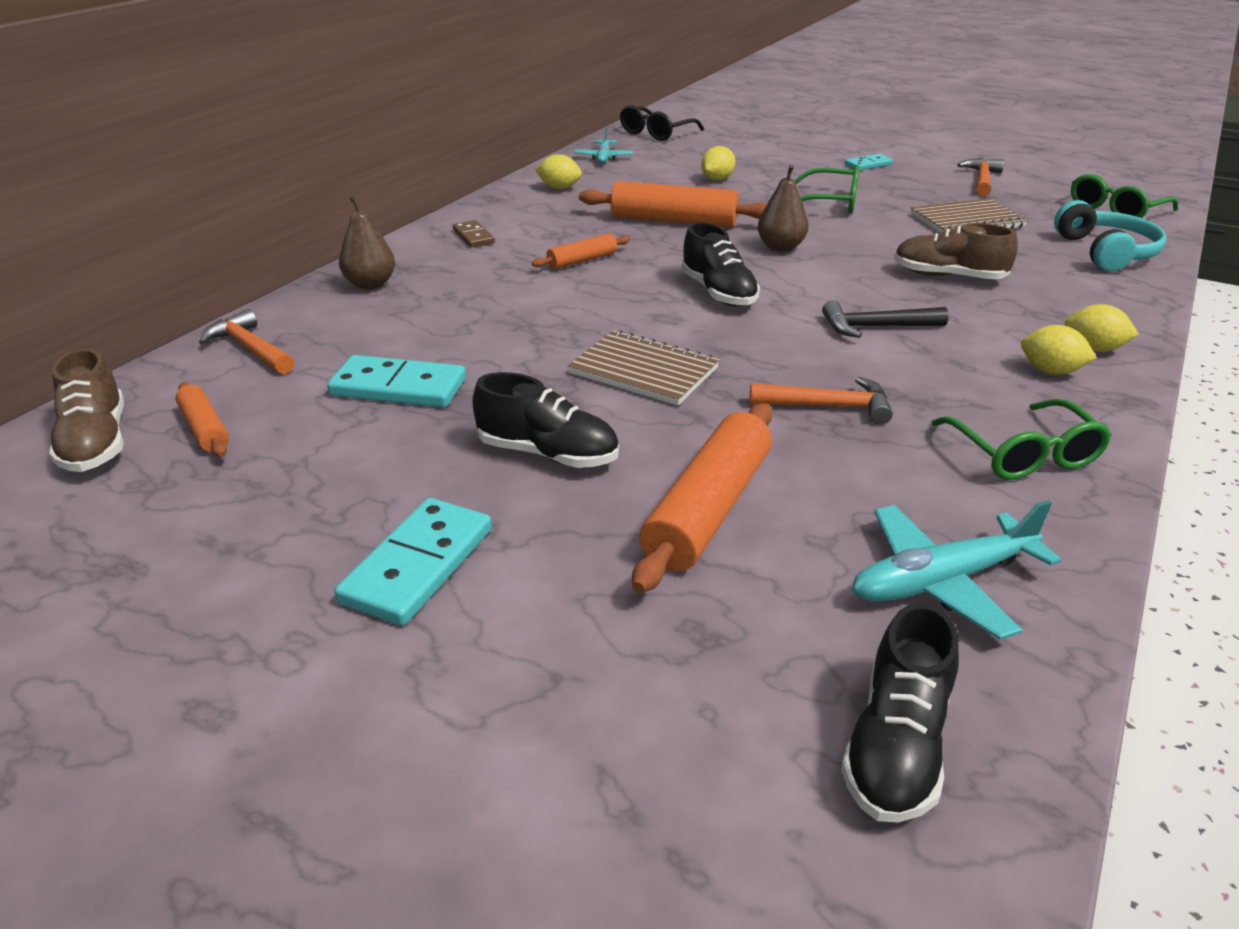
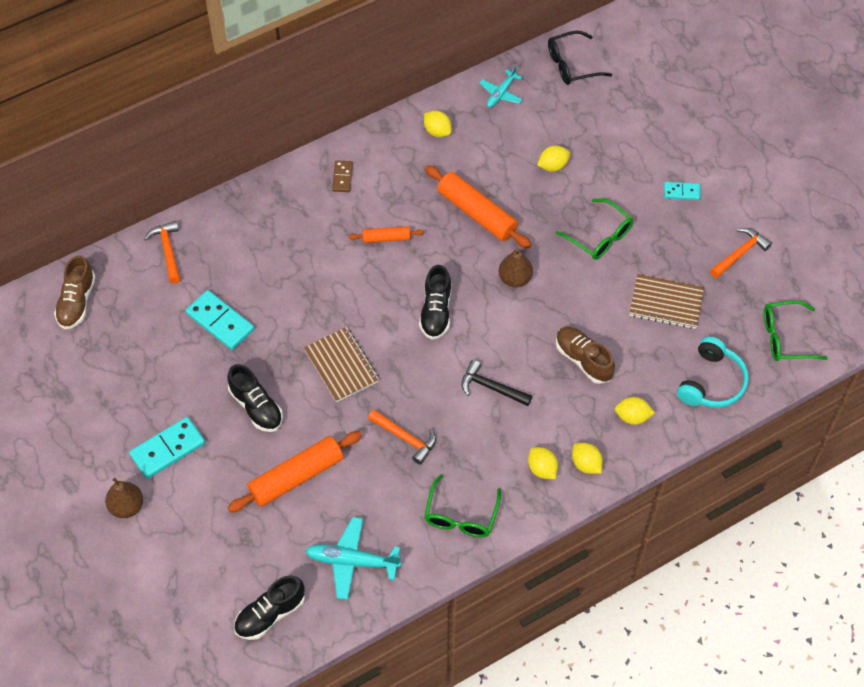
camera: 30 degrees right, 25 degrees up
(204, 429) = (123, 314): orange rolling pin -> none
(370, 284) = (255, 210): brown pear -> brown pear (127, 506)
(1074, 298) = (632, 417): none -> yellow lemon

